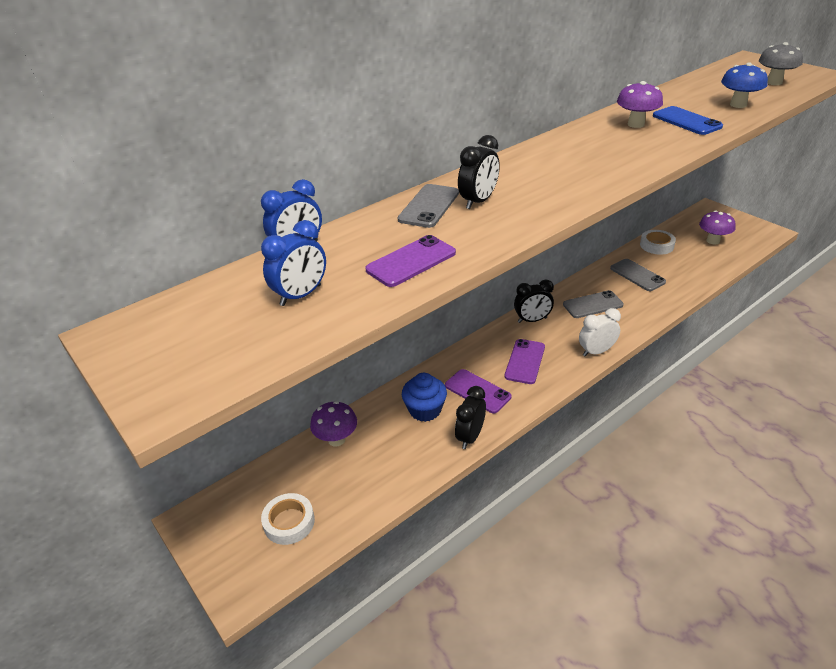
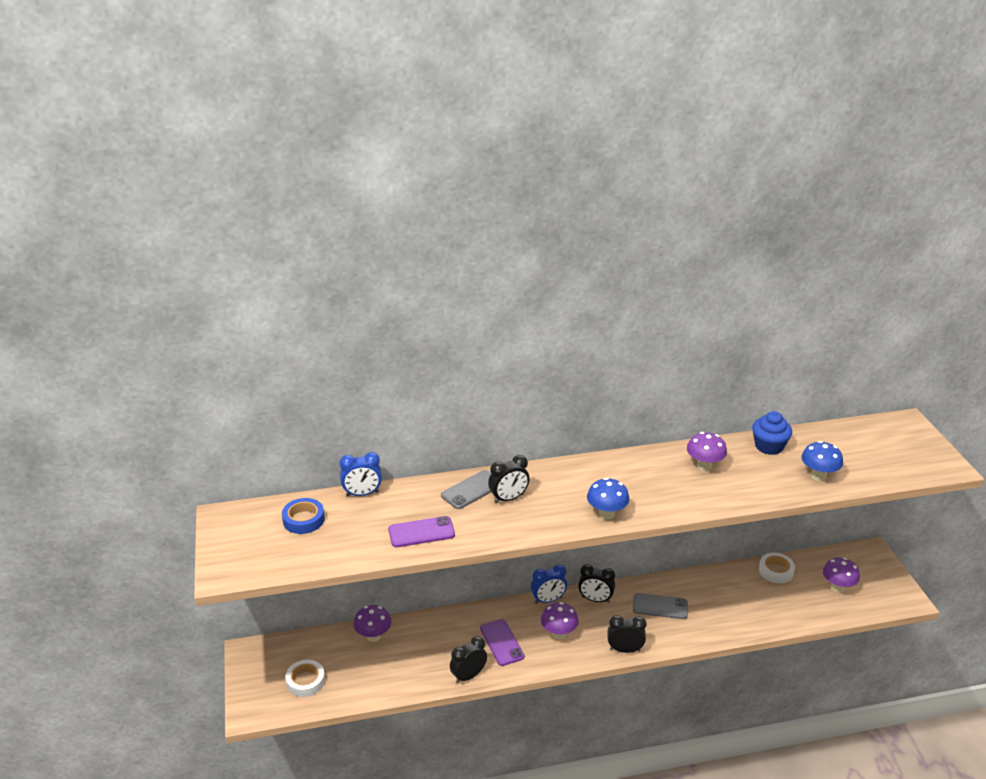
camera: 25 degrees right, 5 degrees down
(240, 298) = (303, 520): none -> blue tape
(301, 295) = (338, 531): blue clock -> blue clock (548, 600)
(425, 410) = (451, 640): blue cupcake -> blue cupcake (769, 446)
(525, 361) = (558, 633): purple phone -> purple mushroom
(595, 183) = (606, 514): none -> blue mushroom
(596, 351) = (625, 650): white clock -> black clock
(637, 275) = (727, 594): grey phone -> none
(686, 121) = (750, 478): blue phone -> none
(774, 82) = (887, 461): grey mushroom -> none

